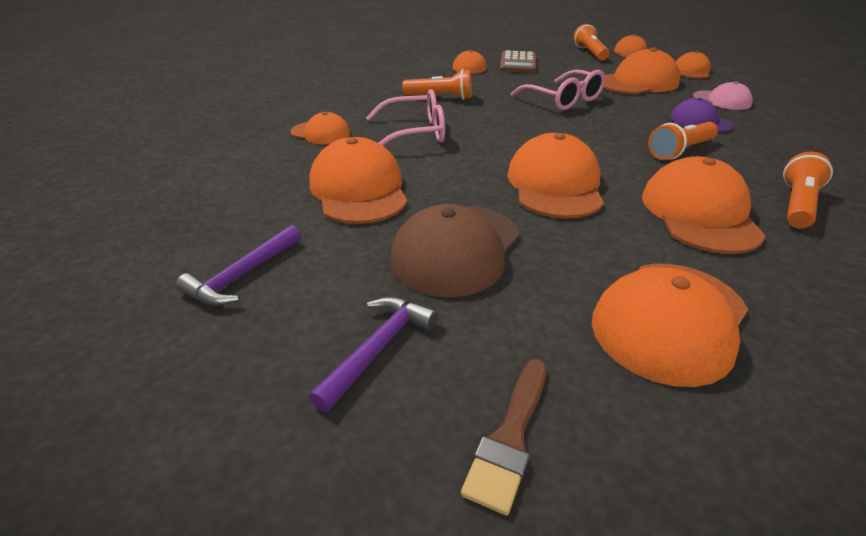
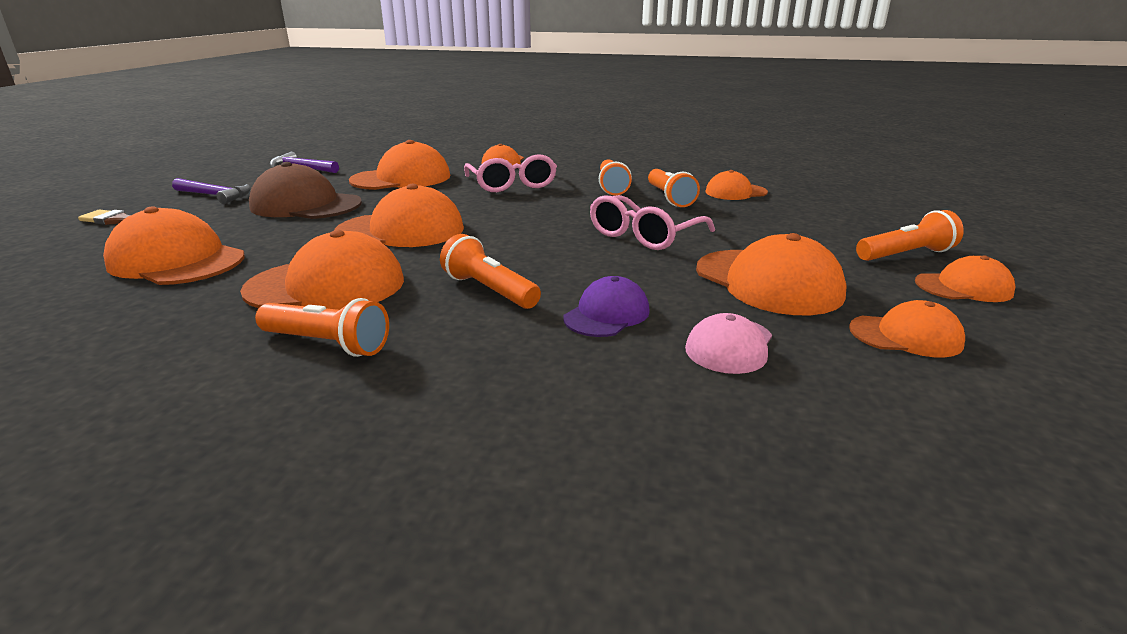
camera: 80 degrees right, 10 degrees down
(477, 84) = (669, 198): none -> orange flashlight
(518, 63) = (778, 213): brown calculator -> none

